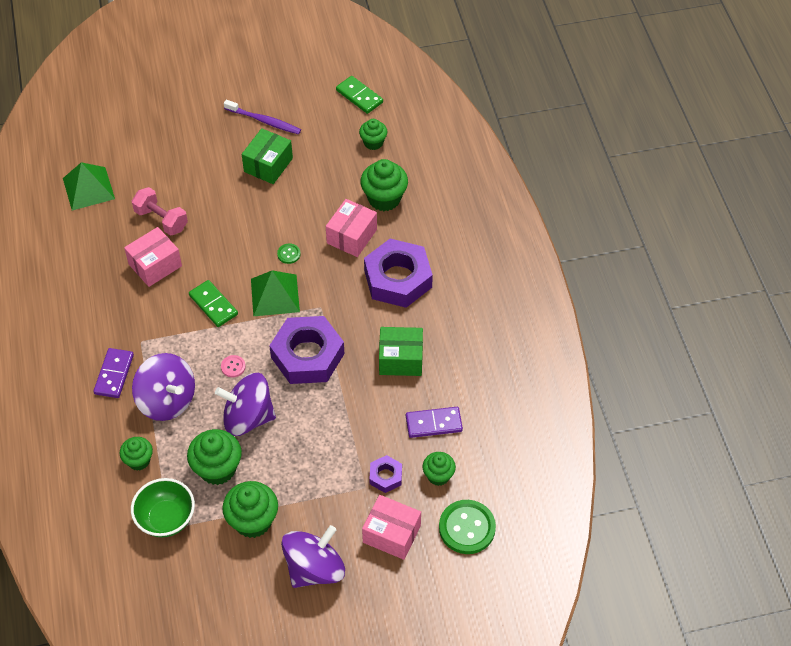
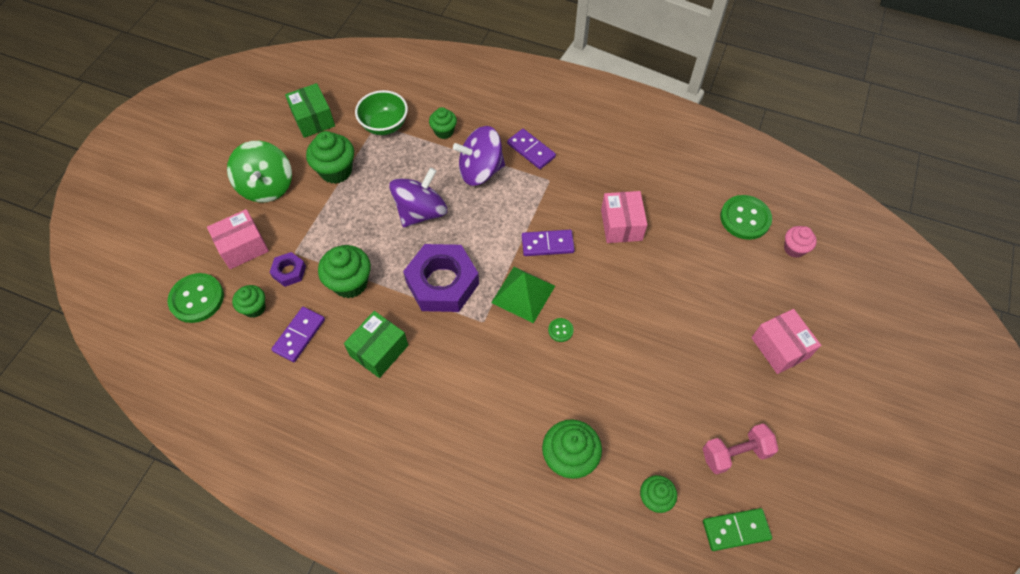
camera: 125 degrees right, 5 degrees up
(88, 188) = (745, 218): green pyramid -> green button
(99, 147) = (794, 249): none -> pink cupcake
(161, 220) = (671, 253): pink dumbbell -> pink dumbbell (735, 453)
(213, 305) = (547, 244): green domino -> purple domino
(217, 469) = (395, 172): green cupcake -> green cupcake (350, 283)
(233, 367) = (475, 226): pink button -> none
(264, 121) = (751, 407): purple toothbrush -> none
(268, 165) = (685, 376): green box -> green box (313, 119)
(314, 568) = (267, 186): purple spinning top -> green spinning top
(352, 236) = (543, 396): pink box -> pink box (780, 348)
(398, 279) = (463, 405): purple nut -> none

